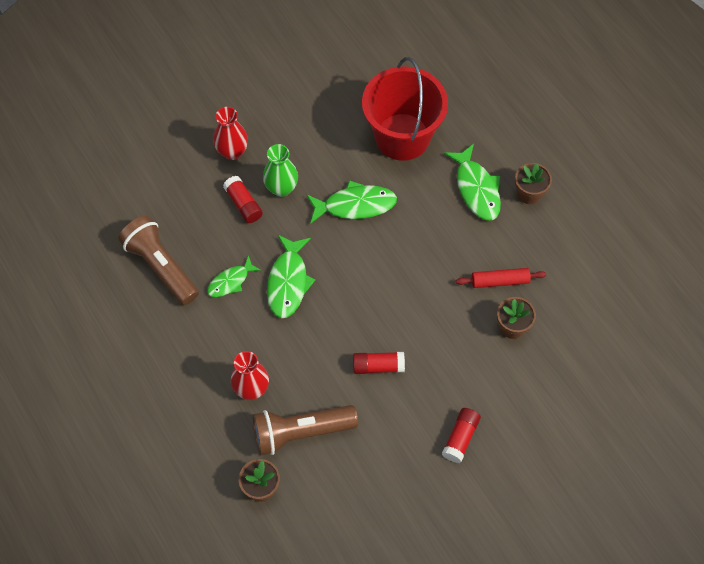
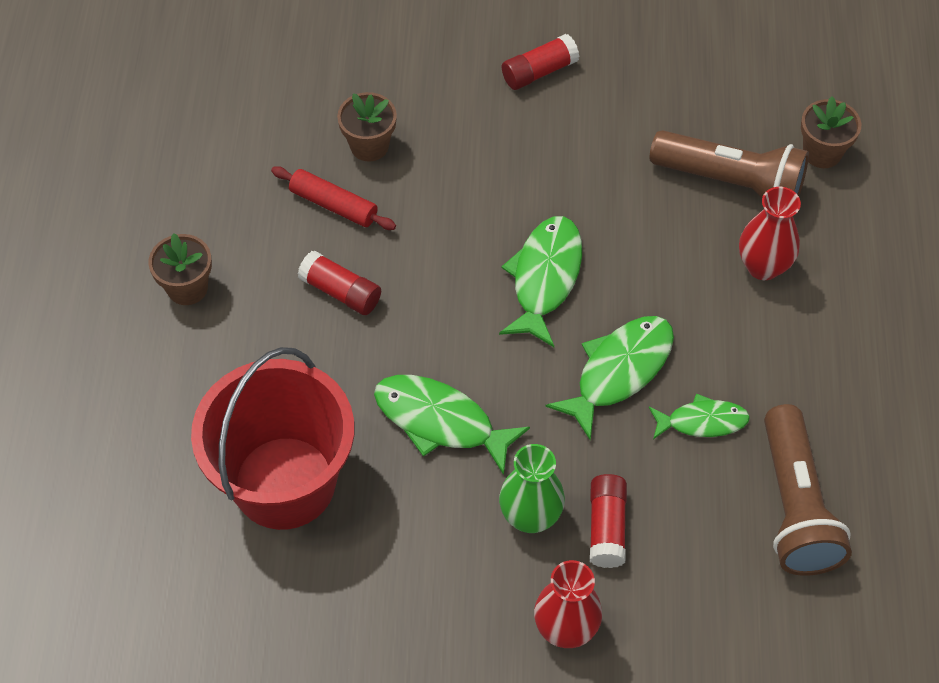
camera: 145 degrees left, 5 degrees down
(378, 366) = (576, 199): red glue stick -> red glue stick (340, 292)
(476, 189) = (251, 338): green fish -> green fish (544, 278)

